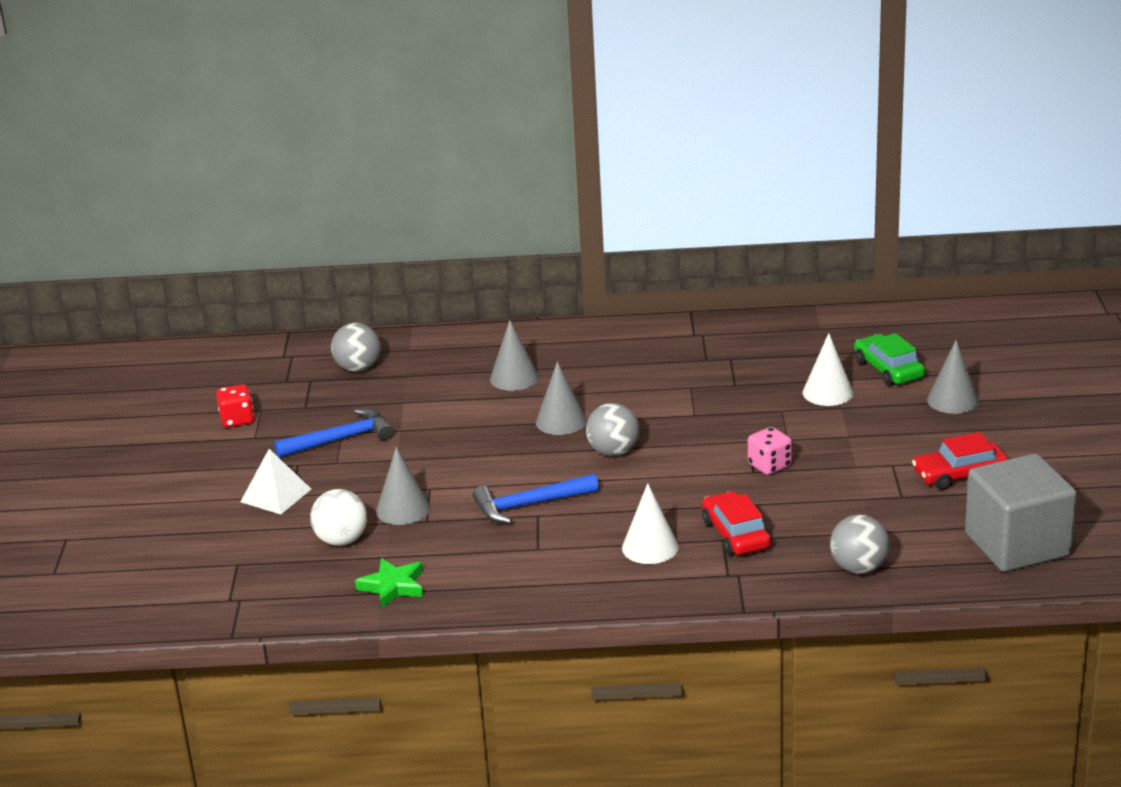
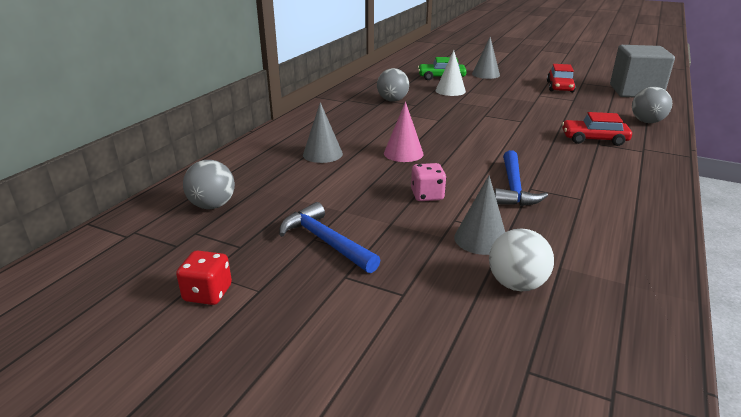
camera: 65 degrees left, 0 degrees up
(276, 495) = (394, 304): white pyramid -> none
(341, 439) = (325, 241): blue hammer -> blue hammer turned 45 degrees counterclockwise
(393, 586) = (618, 275): green star -> none
(561, 421) = (403, 153): grey cone -> pink cone
(613, 452) = (462, 148): grey ball -> grey ball (392, 100)
(650, 547) = (598, 163): white cone -> none
(769, 466) = (518, 116): pink dice -> pink dice (427, 195)

